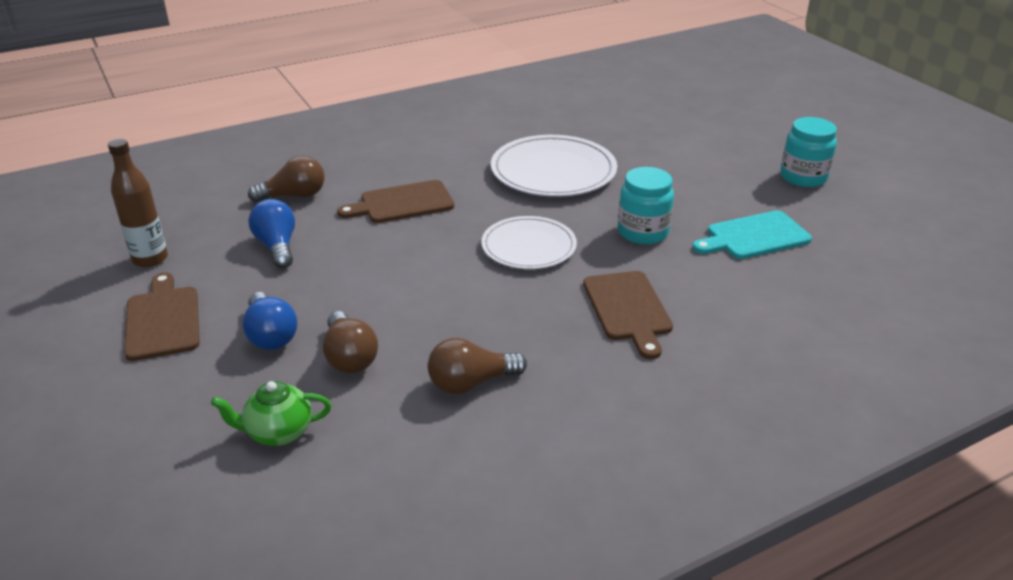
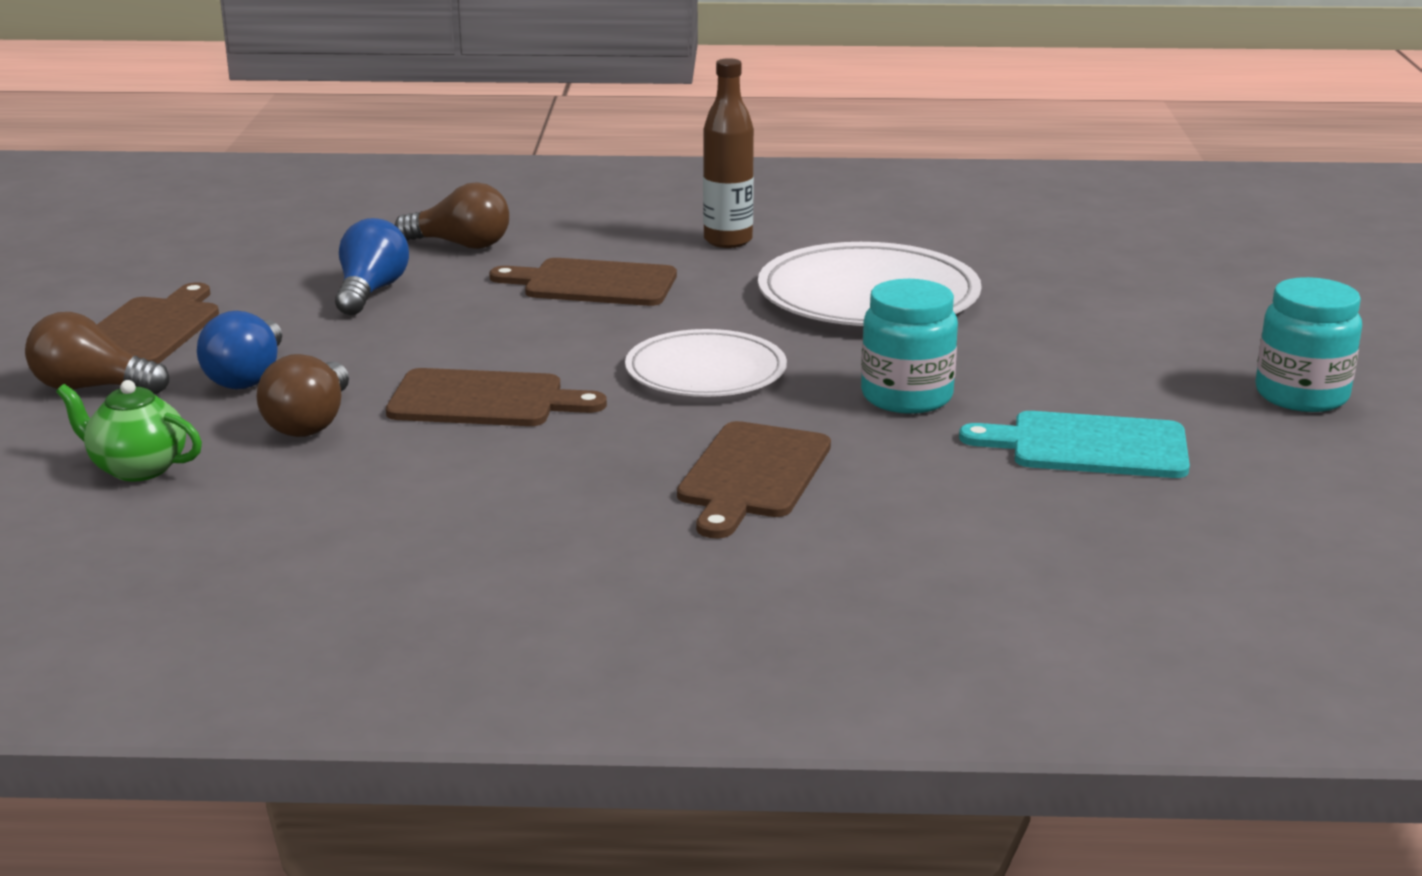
camera: 30 degrees right, 10 degrees down
(150, 259) = (208, 269): brown bottle -> brown bottle (728, 241)
(433, 305) = (484, 400): none -> brown cutting board
(471, 383) = (423, 490): brown light bulb -> brown light bulb (92, 388)

